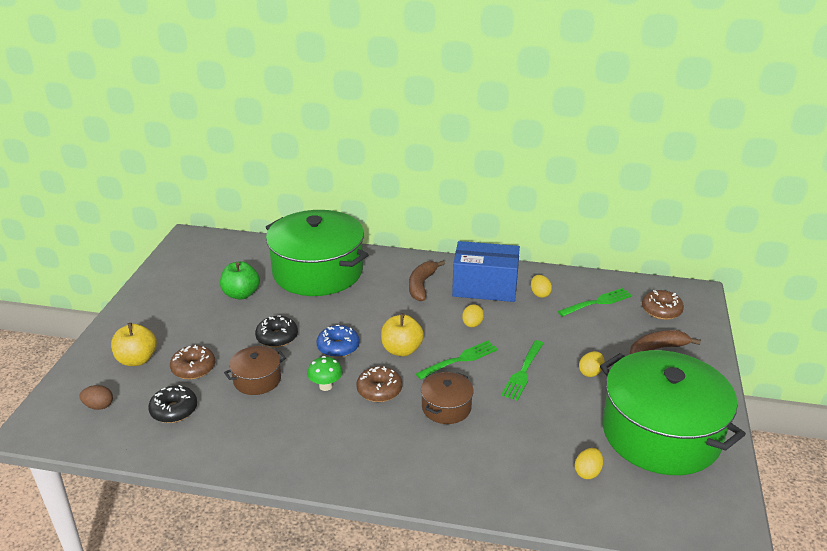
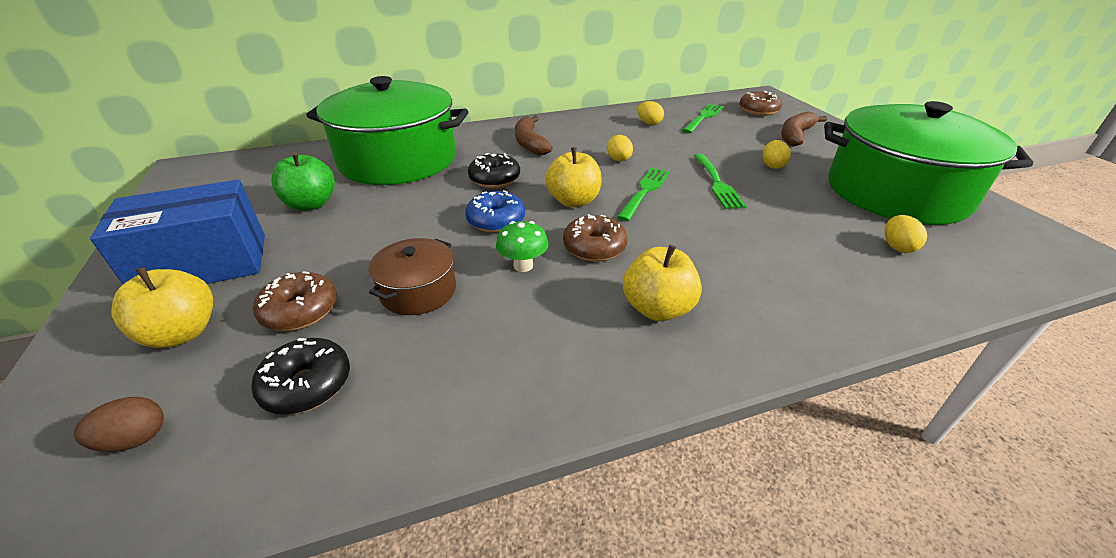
camera: 30 degrees left, 5 degrees up
(277, 337) = (404, 234): black donut -> black donut (495, 179)
(374, 444) = (657, 308): none -> yellow apple
(446, 407) = (688, 238): brown pot -> none
(485, 287) = (594, 130): blue box -> blue box (204, 264)

